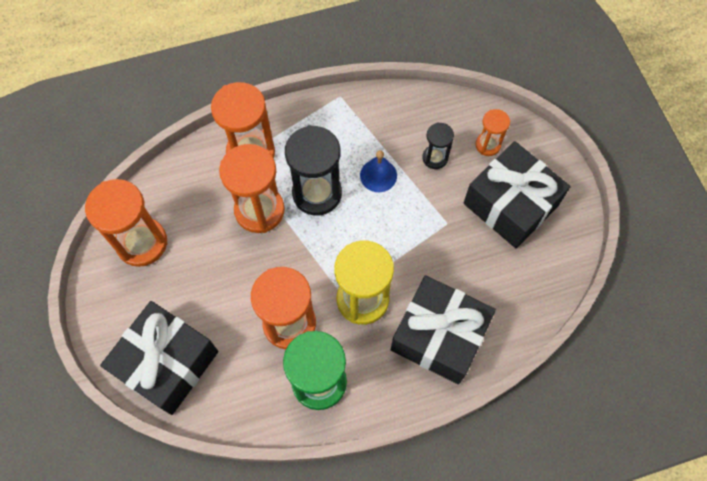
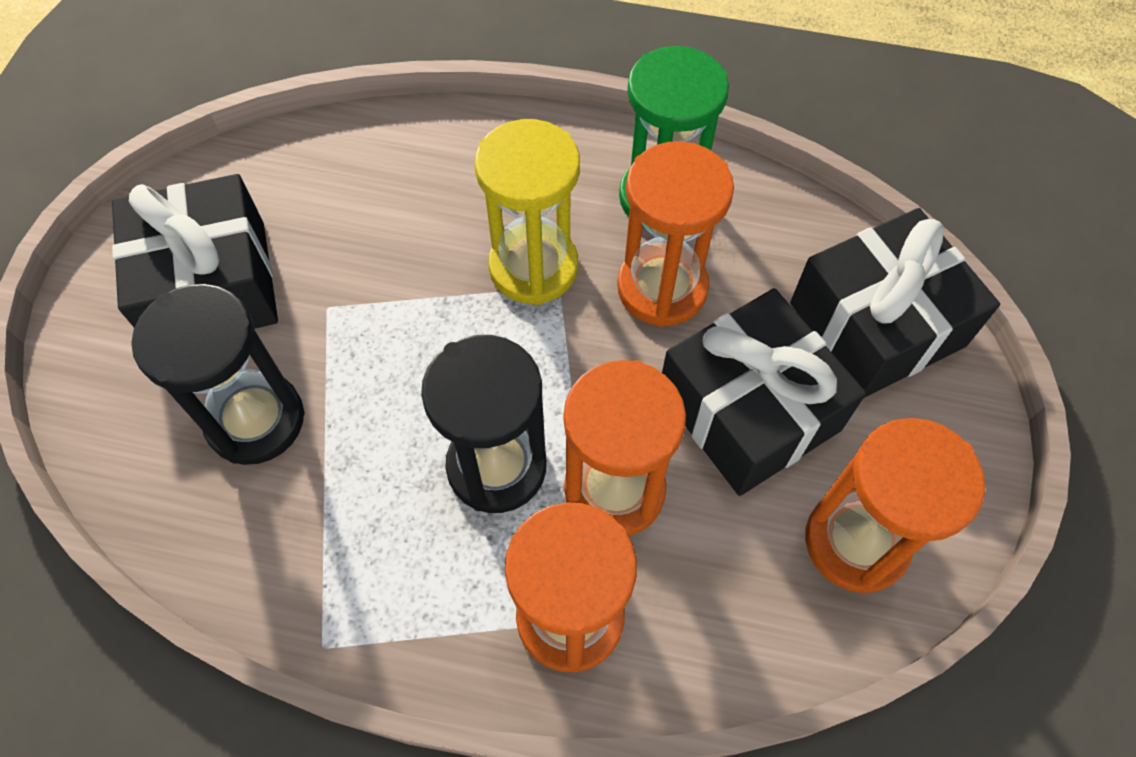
camera: 150 degrees left, 5 degrees down
(378, 175) = (371, 442): blue bell -> none
(435, 158) = (256, 420): black hourglass -> black hourglass, size x1.88
(439, 336) = (461, 173): black gift -> black gift (749, 410)
(488, 145) = (153, 395): orange hourglass -> none

